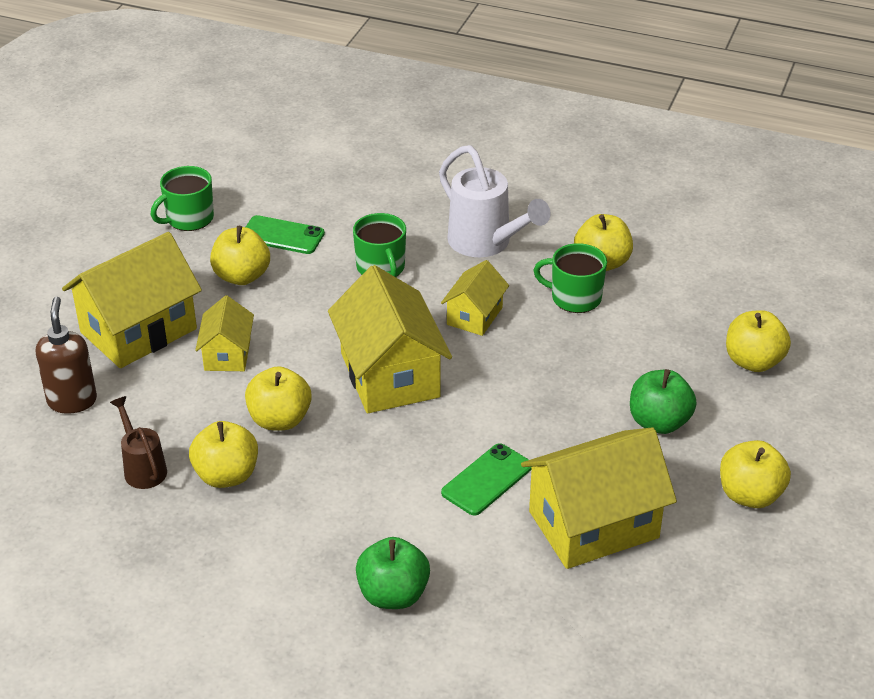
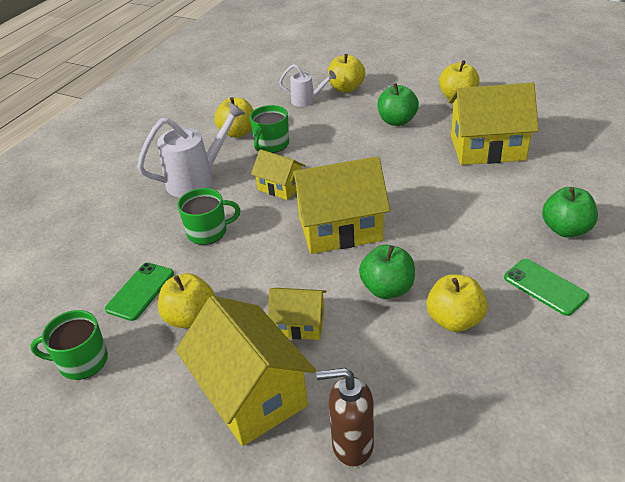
camera: 80 degrees left, 0 degrees up
(143, 468) = (448, 378): brown watering can -> none
(189, 218) = (82, 361): green mug -> green mug turned 120 degrees clockwise
(280, 420) = (387, 289): yellow apple -> green apple
(487, 480) = (451, 186): green phone -> green phone (545, 287)
(593, 524) = (487, 148): yellow house -> yellow house turned 75 degrees counterclockwise
(704, 321) = (307, 101): none -> white watering can

